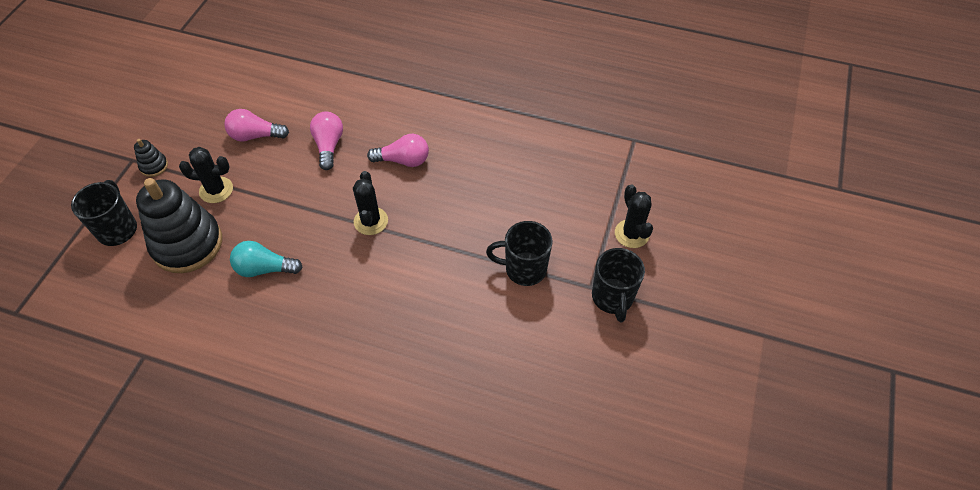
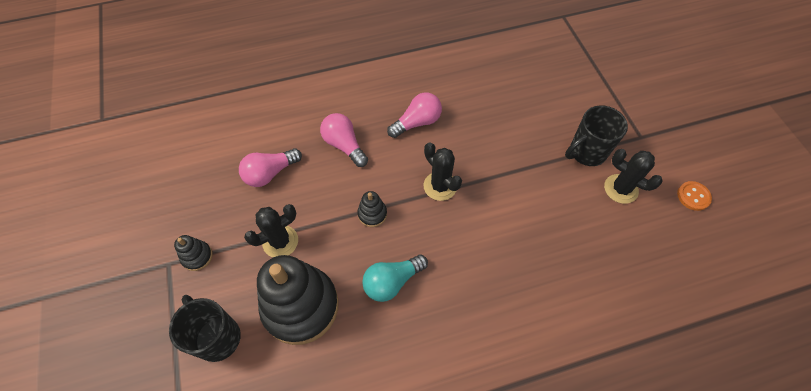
camera: 35 degrees left, 5 degrees up
(298, 210) = (372, 214): none -> black stacking toy
(584, 365) = (693, 196): none -> orange button
(612, 298) = (662, 136): black mug -> none
(631, 234) = (628, 83): black cactus -> black cactus (620, 189)

